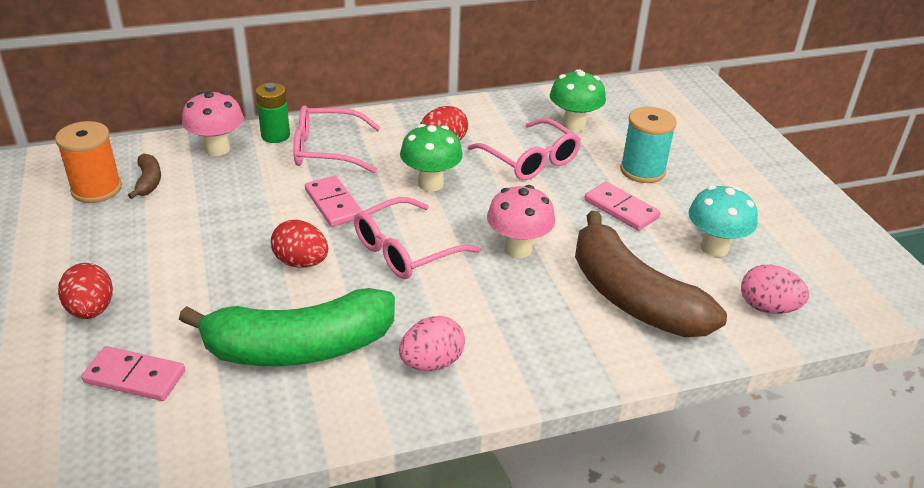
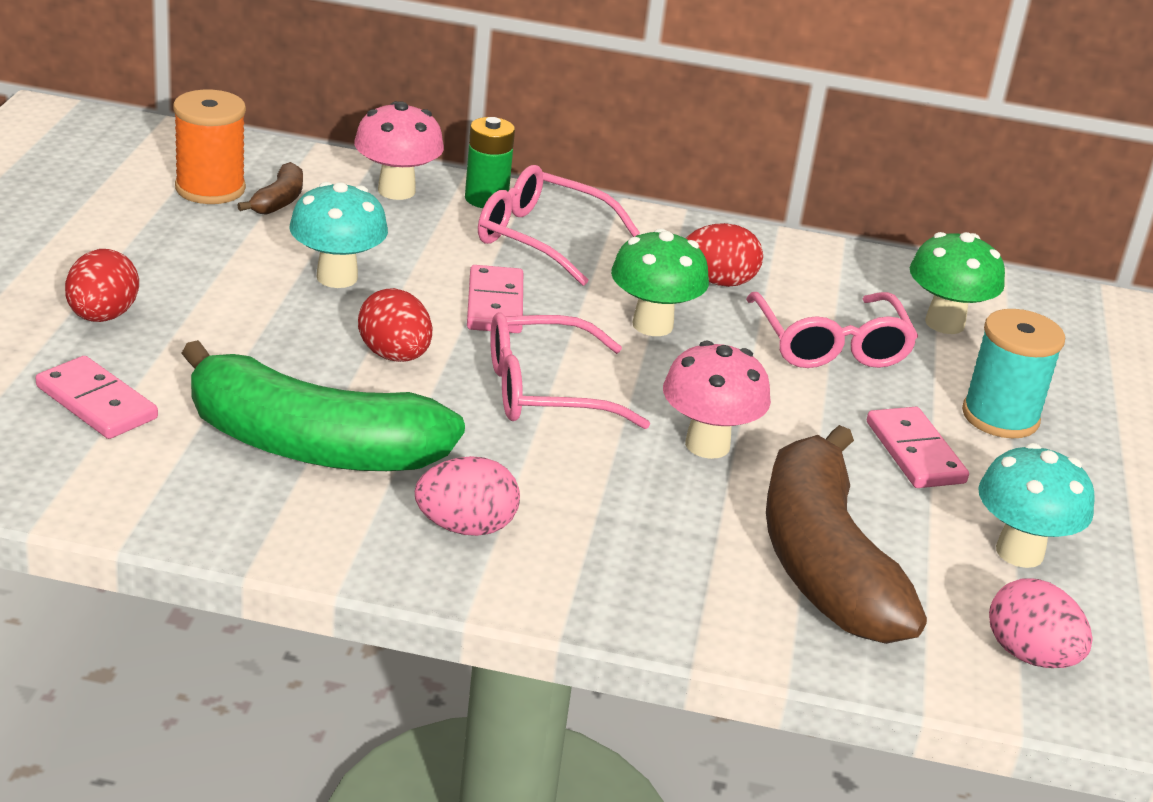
camera: 25 degrees right, 5 degrees down
(225, 222) = (337, 277): none -> turquoise mushroom

